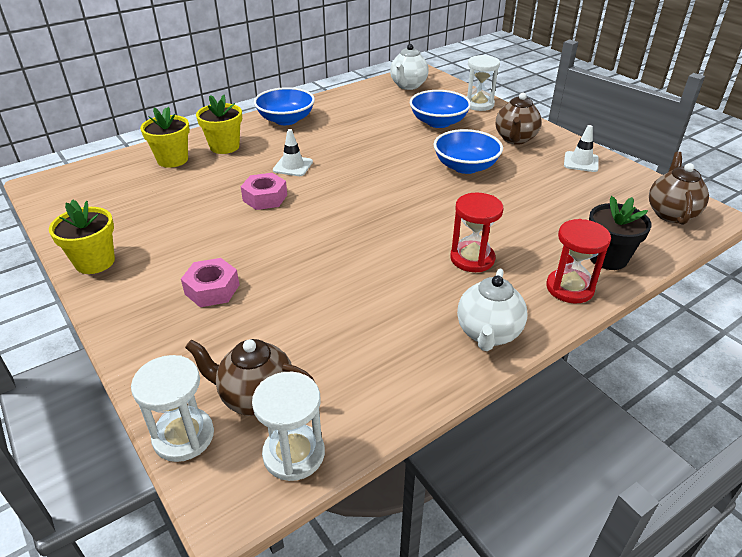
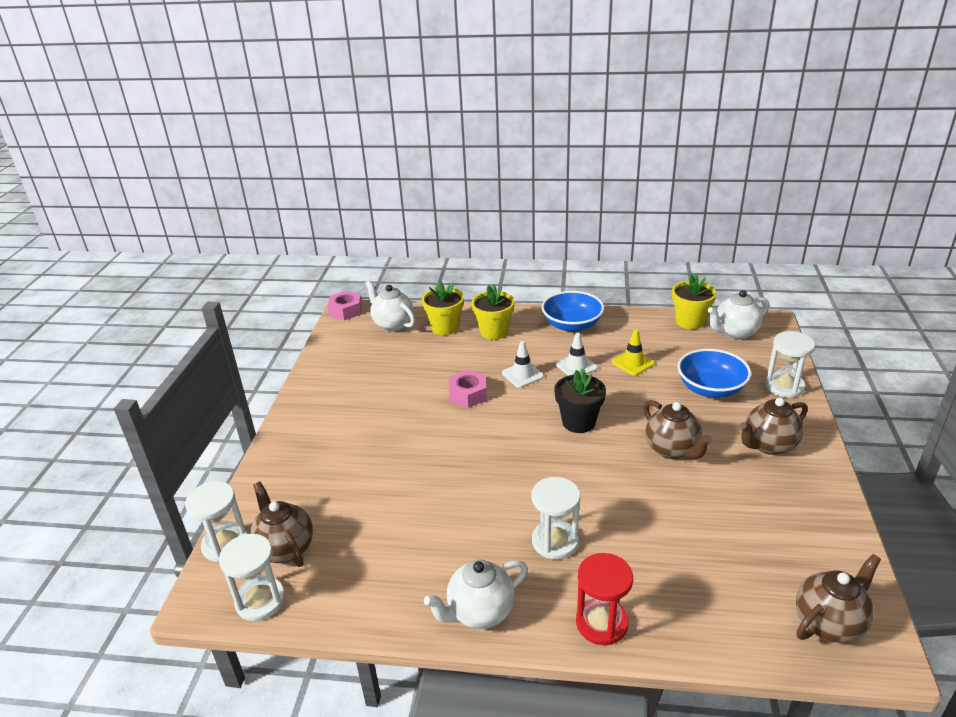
camera: 45 degrees right, 5 degrees down
(95, 262) = (311, 390): yellow flower pot -> yellow flower pot (690, 321)
(113, 176) = (392, 324): none -> white teapot
(212, 289) = (349, 452): pink nut -> pink nut (346, 310)
(366, 127) = (633, 363): none -> yellow traffic cone
(465, 166) = (672, 450): blue bowl -> brown teapot
(472, 259) = (555, 542): red hourglass -> white hourglass
(581, 162) = (808, 508): white traffic cone -> white traffic cone (576, 366)
(608, 258) = (681, 621): black flower pot -> black flower pot (578, 422)

